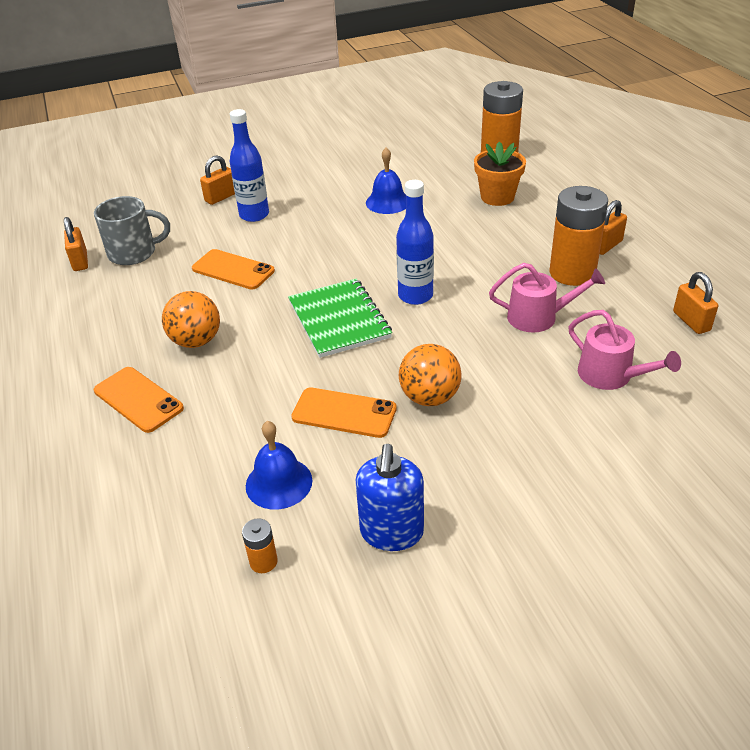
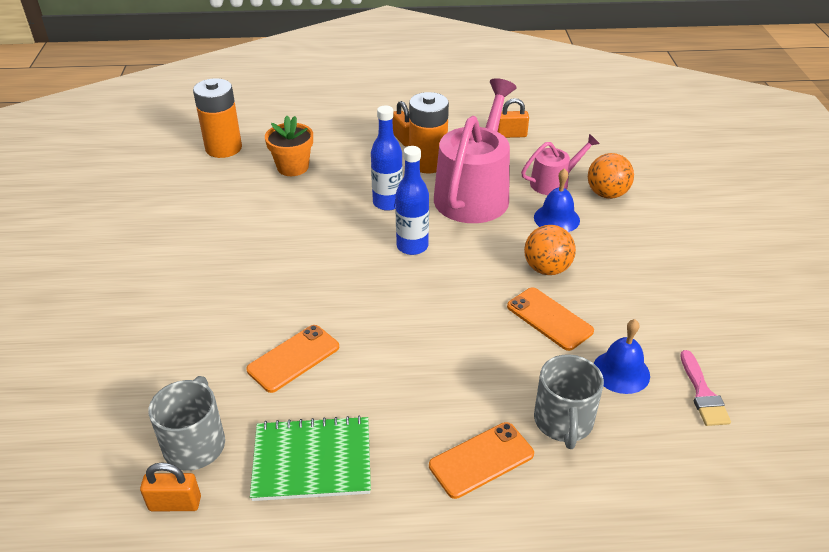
camera: 75 degrees left, 0 degrees up
(194, 447) = (563, 422): none -> grey mug
(196, 341) = (405, 403): orange ball -> orange ball (607, 194)
(221, 197) = (129, 348): orange padlock -> none
(254, 215) = (194, 326): blue bottle -> blue bottle (387, 203)
(263, 562) = (703, 393): orange battery -> pink brush
(339, 320) = (422, 298): green notebook -> green notebook (312, 460)
(344, 413) = (549, 319): orange phone -> orange phone turned 75 degrees counterclockwise
(388, 202) = (248, 229): blue bell -> blue bell (556, 218)
(391, 532) = (683, 319): blue soap dispenser -> none
(538, 317) = (474, 193): pink watering can -> pink watering can, size x1.95

